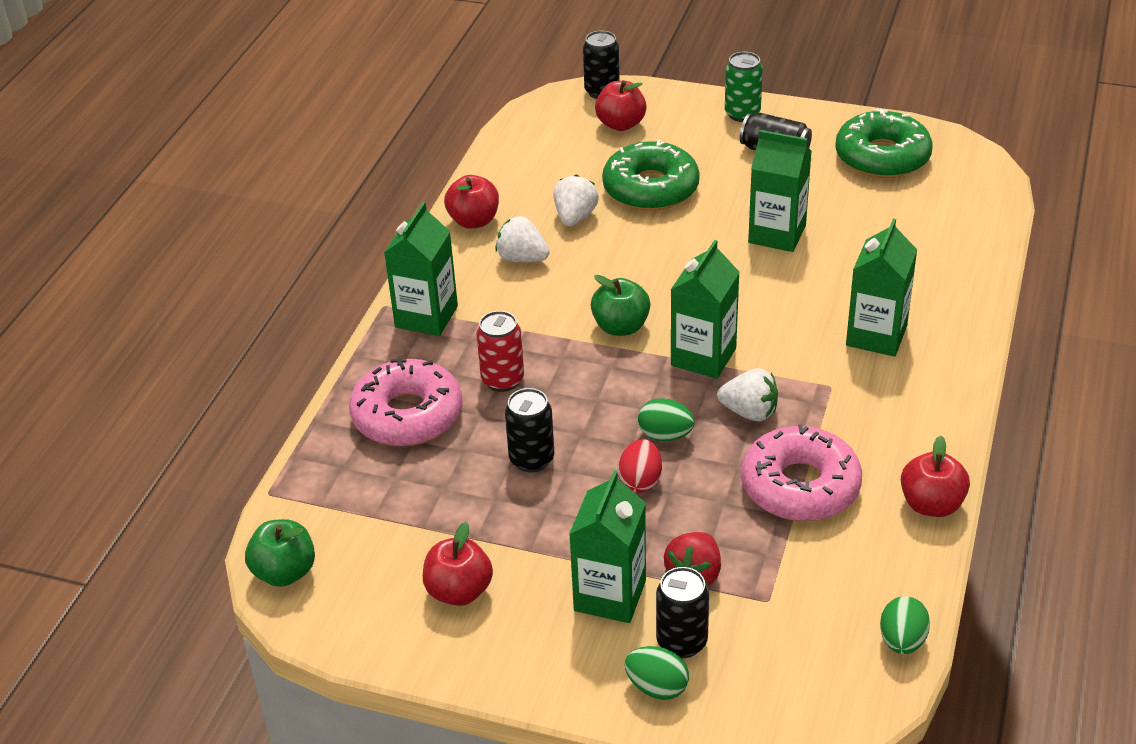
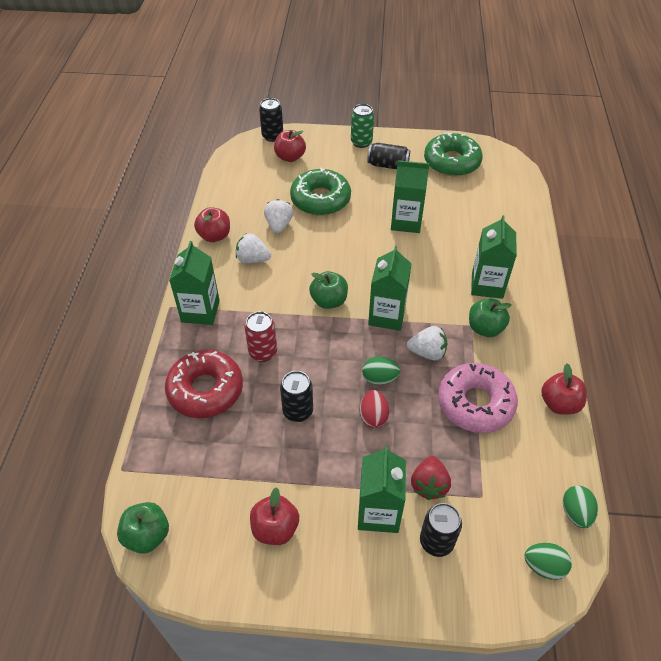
camera: 15 degrees left, 10 degrees up
(407, 415) = (205, 390): pink donut -> red donut
(657, 687) = (430, 583): green egg -> green egg (543, 566)
(851, 392) = (485, 328): none -> green apple

